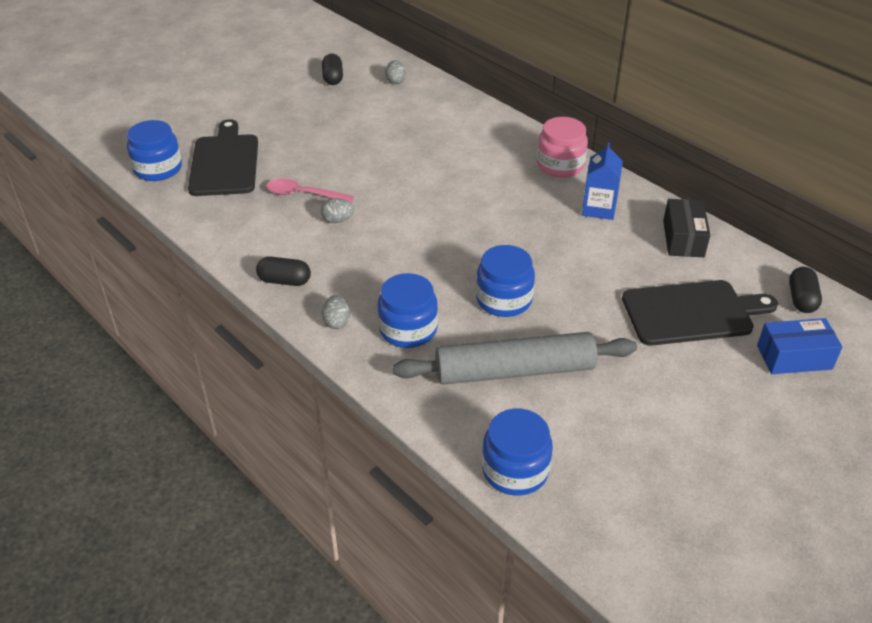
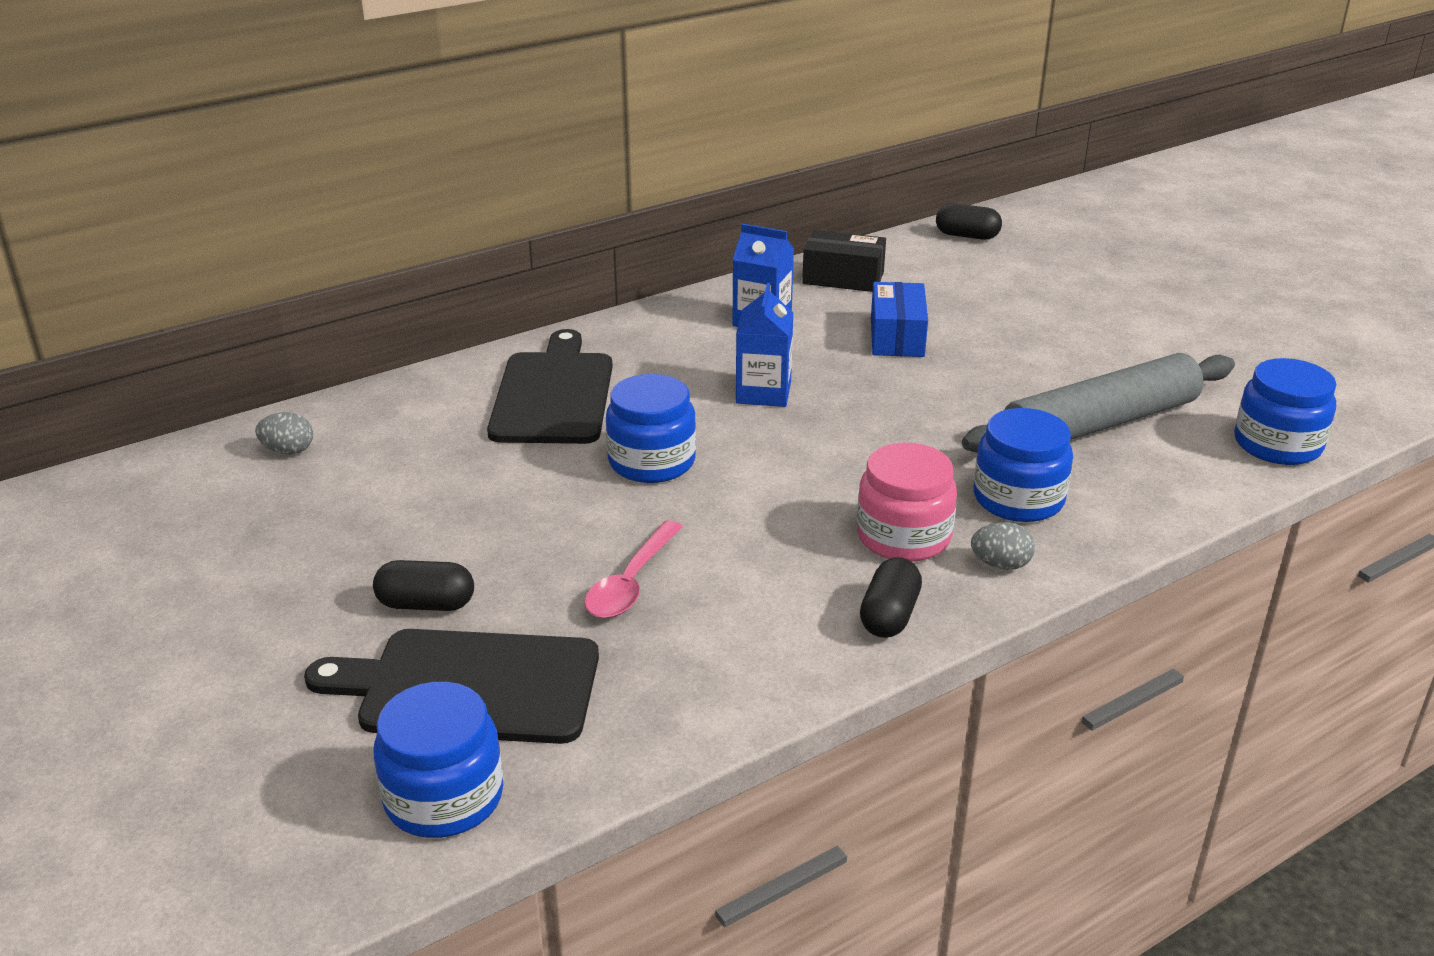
camera: 80 degrees left, 10 degrees down
(333, 78) = (217, 523): black capsule -> black capsule (426, 604)
(337, 220) = (725, 547): grey egg -> none
(503, 218) = (763, 392): none -> blue carton
(504, 299) = (955, 414): blue jar -> blue jar (652, 462)
(514, 370) = (1100, 424): grey rolling pin -> grey rolling pin turned 60 degrees clockwise
(560, 165) = (644, 333): pink jar -> pink jar (903, 537)
(692, 313) = (988, 296): black cutting board -> black cutting board (554, 394)
(794, 357) = (1063, 257): blue box -> blue box (897, 337)

